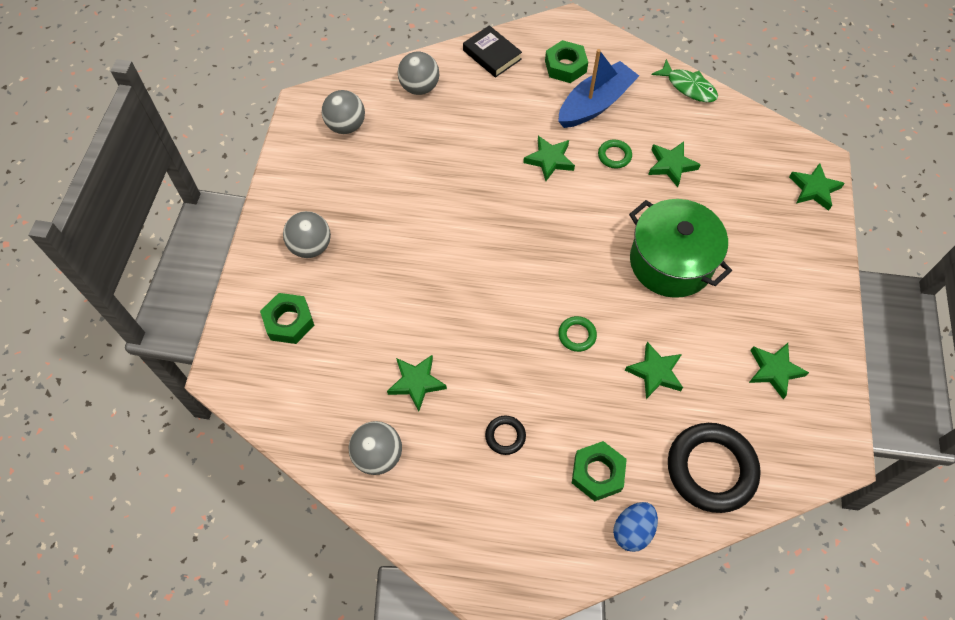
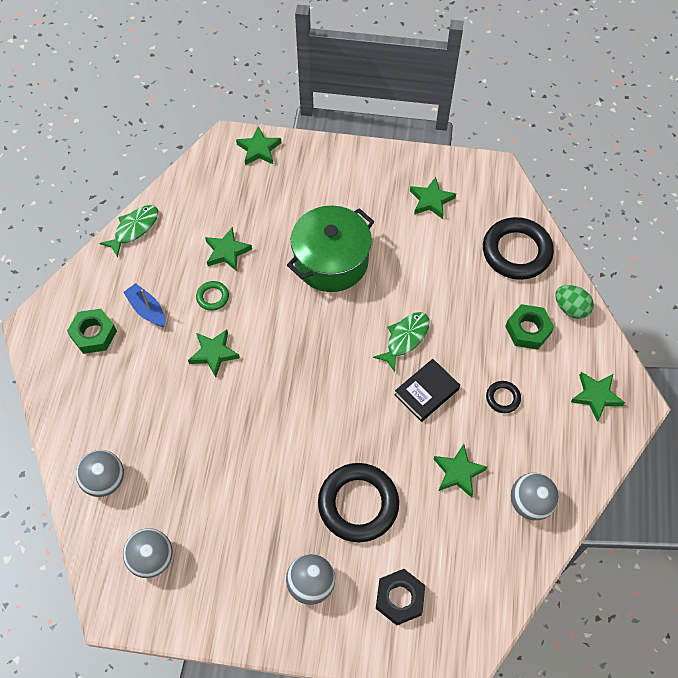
camera: 90 degrees left, 0 degrees up
(289, 321) = (399, 598): green nut -> black nut
(386, 286) = (358, 504): none -> black ring
(492, 55) = (67, 405): black book -> black book (426, 392)
(577, 335) = (405, 339): green ring -> green fish
(595, 104) = (147, 309): blue boat -> blue boat, size x0.58
(632, 530) = (571, 308): blue egg -> green egg
(655, 372) = (437, 282): green star -> green star (596, 396)

